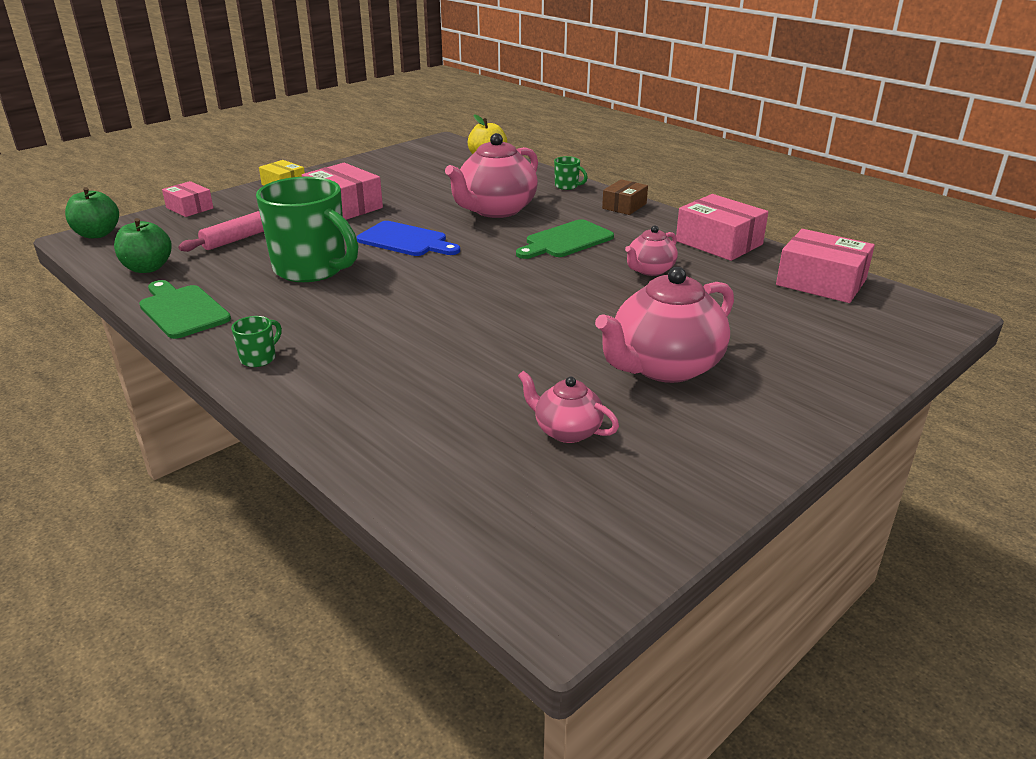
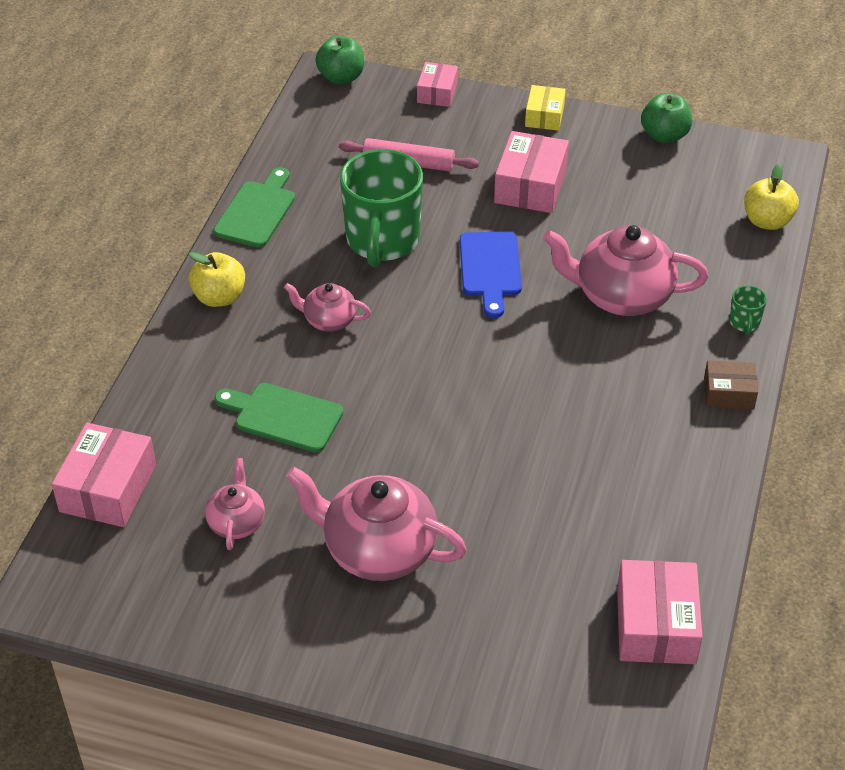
camera: 60 degrees right, 15 degrees up
(148, 268) = (307, 147): green apple -> green apple (664, 135)
(259, 358) = (219, 297): green mug -> yellow apple
(566, 241) = (589, 383): green cutting board -> green cutting board (283, 416)
(650, 270) = (571, 474): pink teapot -> pink teapot (329, 320)
(718, 243) = (692, 508): pink box -> pink box (108, 488)

